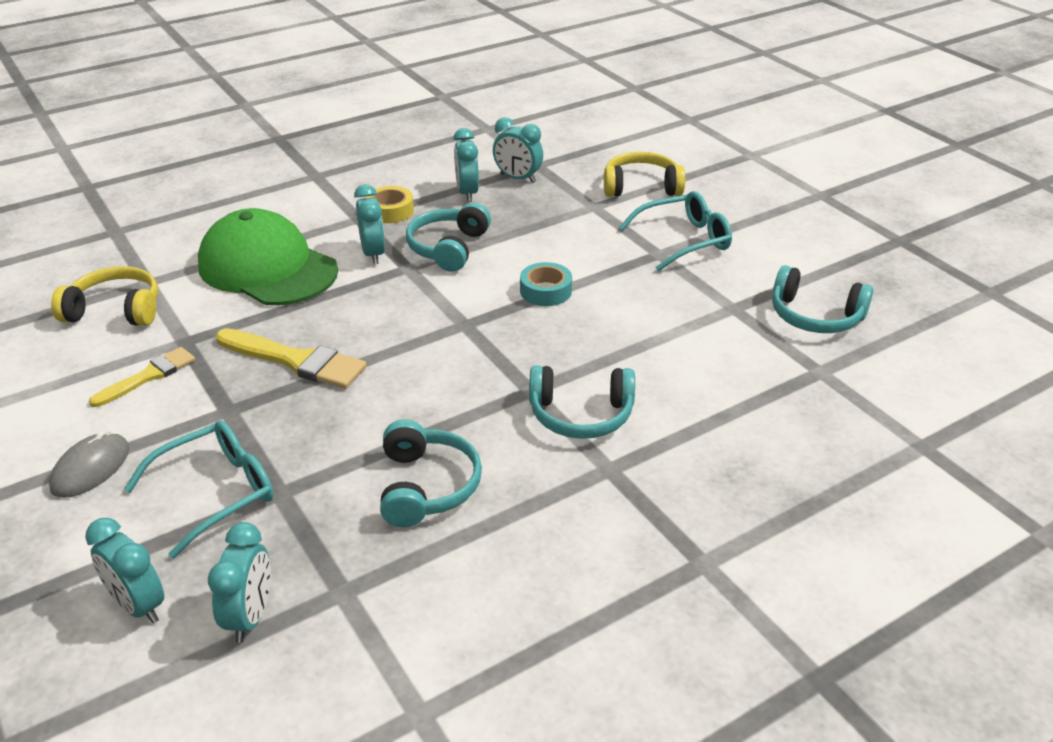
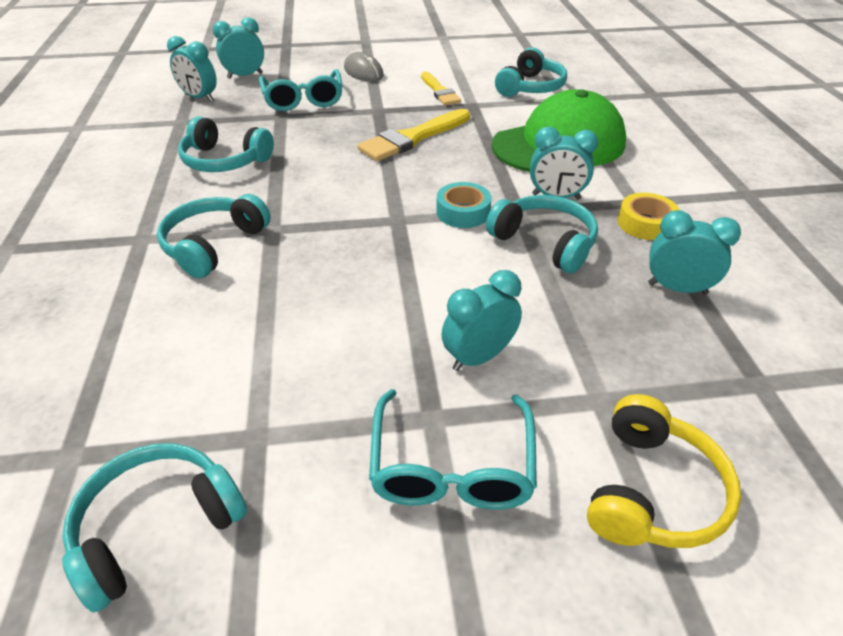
camera: 115 degrees right, 5 degrees up
(115, 310) = (530, 87): yellow headphones -> turquoise headphones
(518, 178) = (714, 347): turquoise clock -> turquoise clock (478, 357)
(545, 291) = (415, 284): turquoise tape -> turquoise tape (463, 212)

